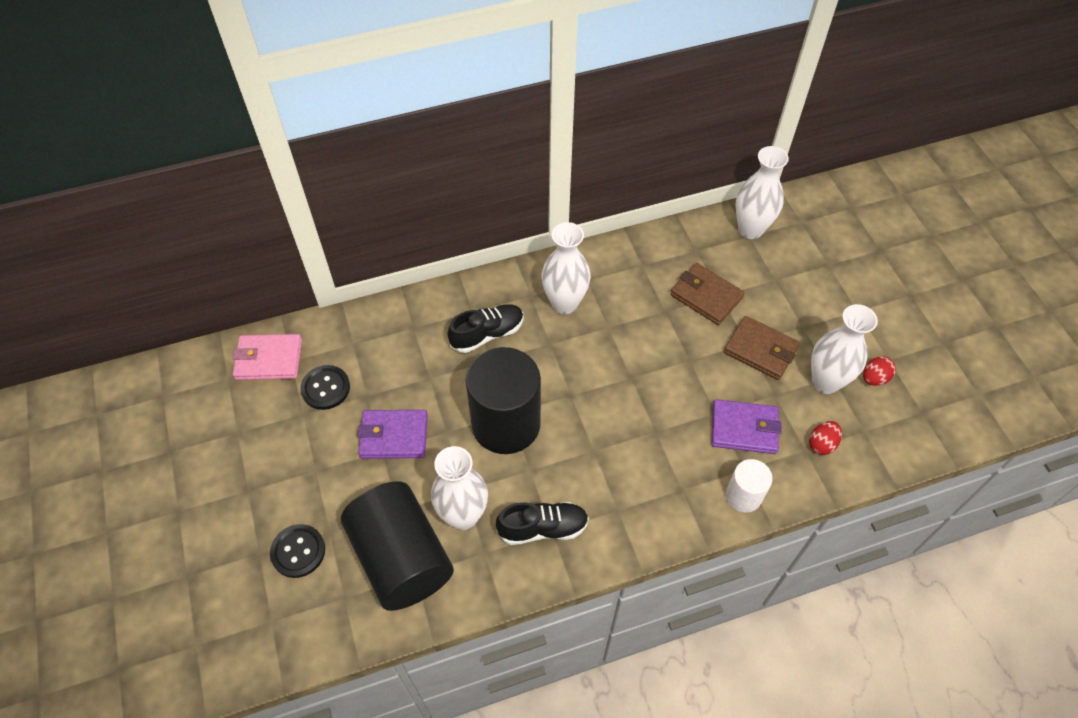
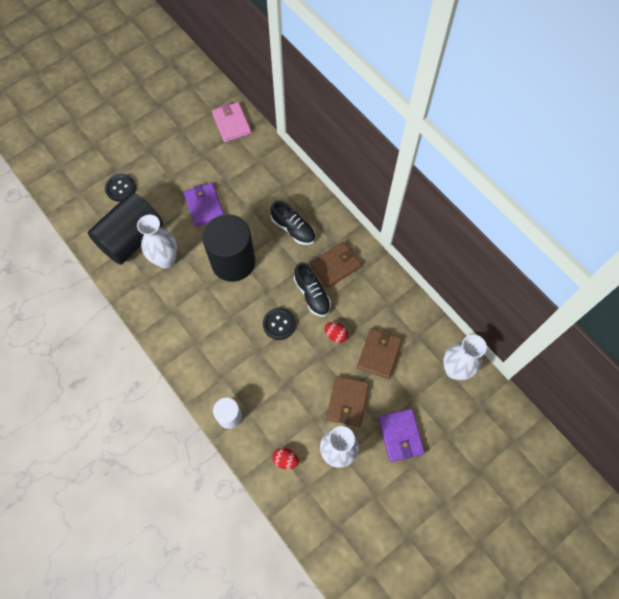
camera: 70 degrees right, 10 degrees up
(325, 388) = (223, 159): black button -> black button (279, 324)
(543, 528) = (171, 305): black shoe -> black shoe (312, 294)
(564, 303) = (335, 266): white vase -> brown wallet
(744, 429) = (279, 405): purple wallet -> purple wallet (400, 435)
(874, 378) = (354, 487): red egg -> red egg (336, 335)

